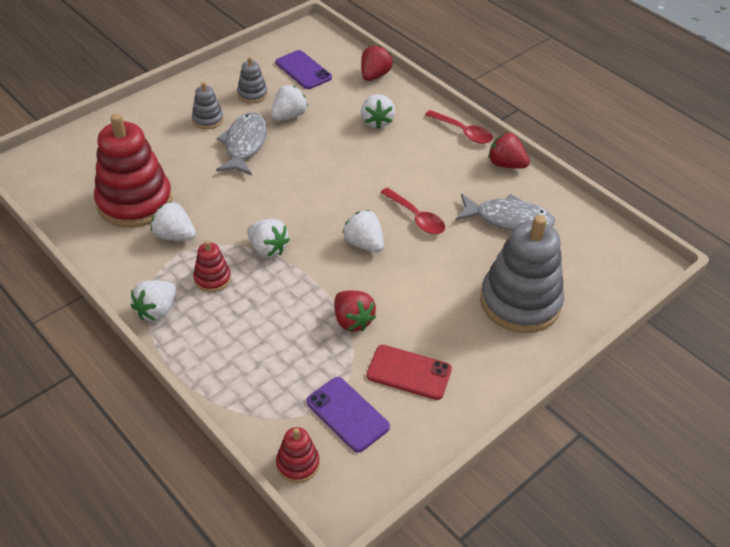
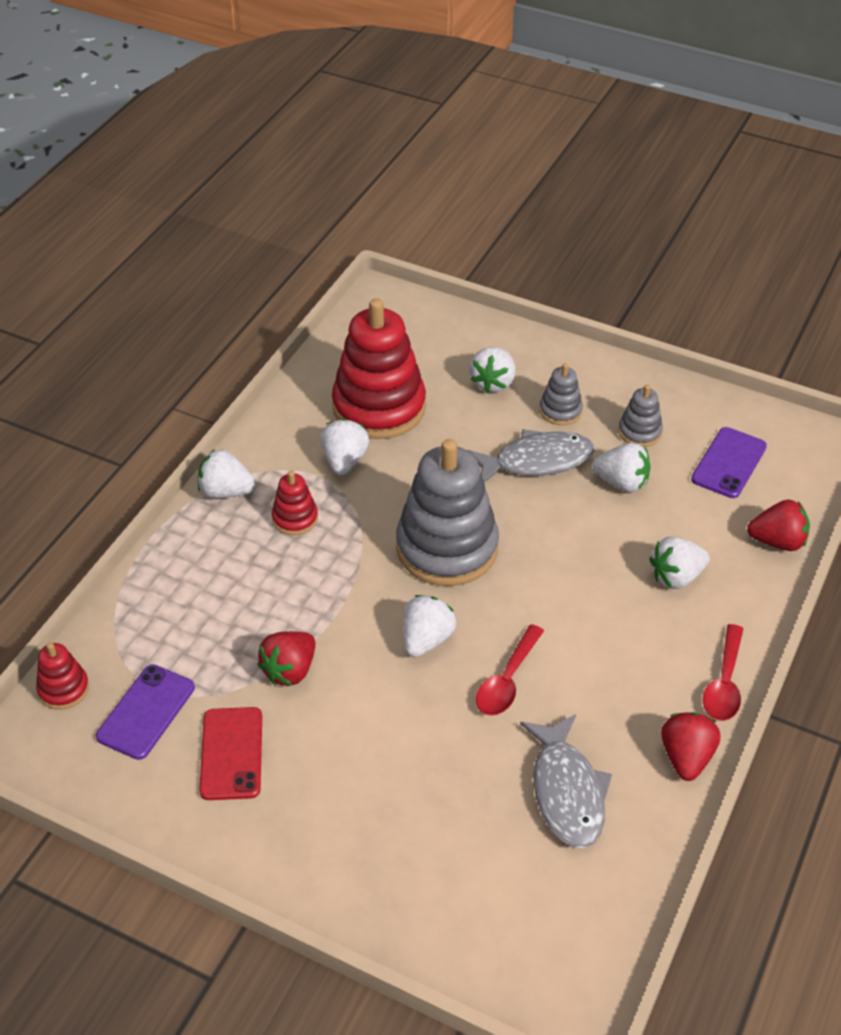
camera: 70 degrees right, 0 degrees up
(267, 249) = (367, 549): white strawberry -> white strawberry (493, 382)
(520, 302) = (408, 846): grey stacking toy -> grey stacking toy (447, 548)

